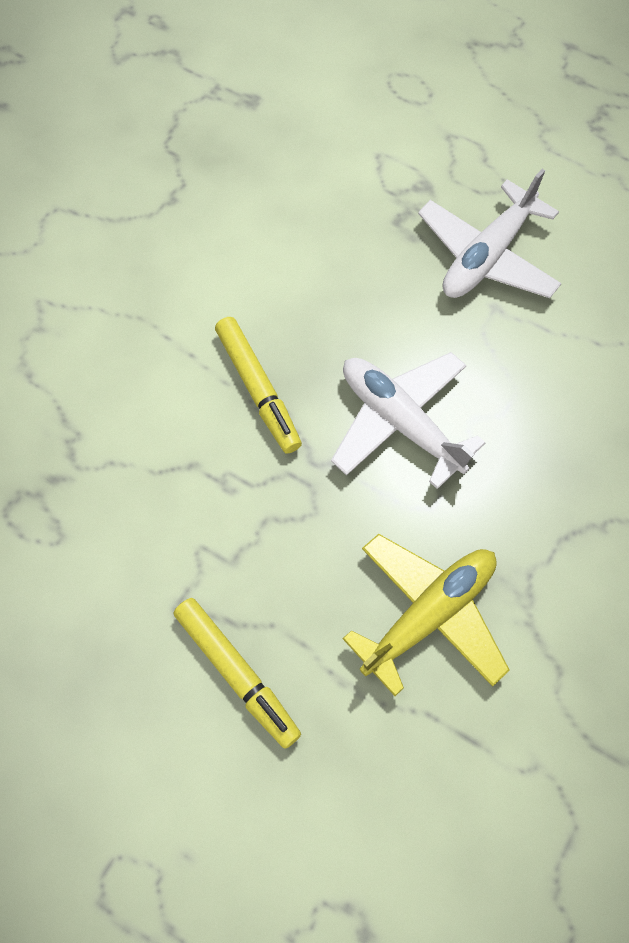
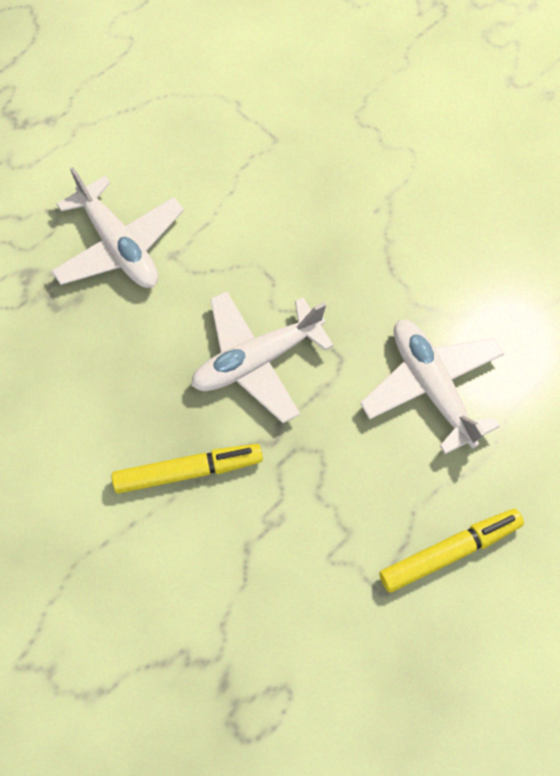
camera: 75 degrees left, 0 degrees up
(428, 615) = (431, 387): yellow plane -> white plane

